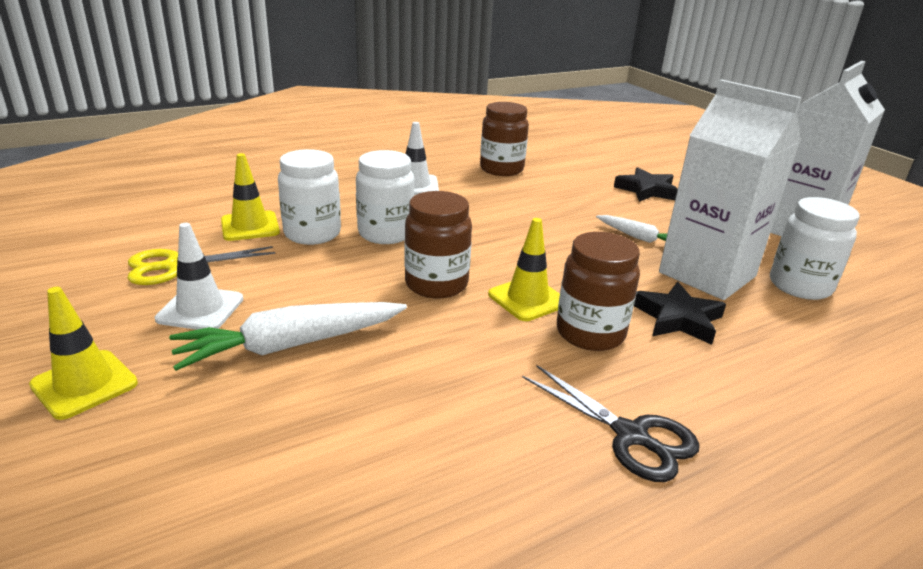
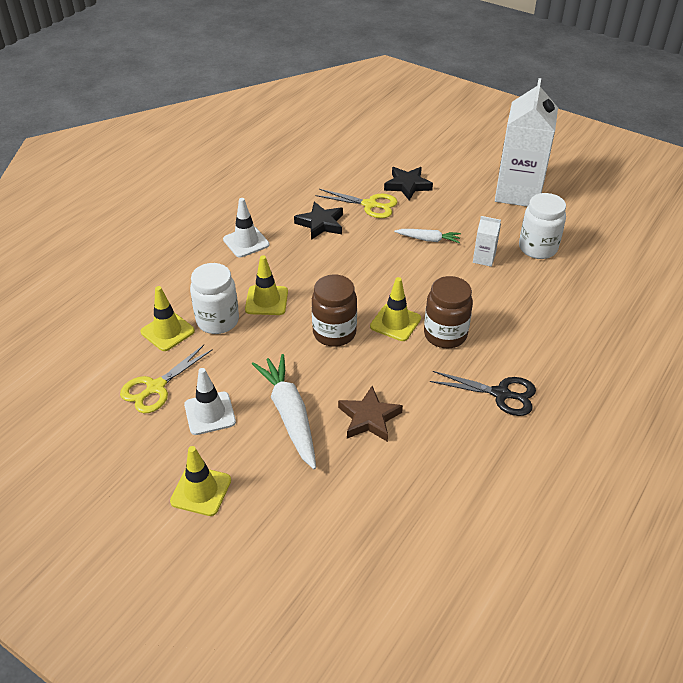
camera: 25 degrees left, 15 degrees up
(291, 345) = (289, 415): white carrot -> white carrot turned 120 degrees clockwise
(386, 233) = (266, 300): white jar -> yellow traffic cone
(393, 388) = (369, 418): none -> brown star
(501, 169) = (294, 198): brown jar -> none
(586, 193) = (370, 205): none -> yellow scissors
(678, 318) = (485, 303): black star -> black star (320, 224)
(707, 274) = (484, 258): white carton -> white carton, size x0.41

